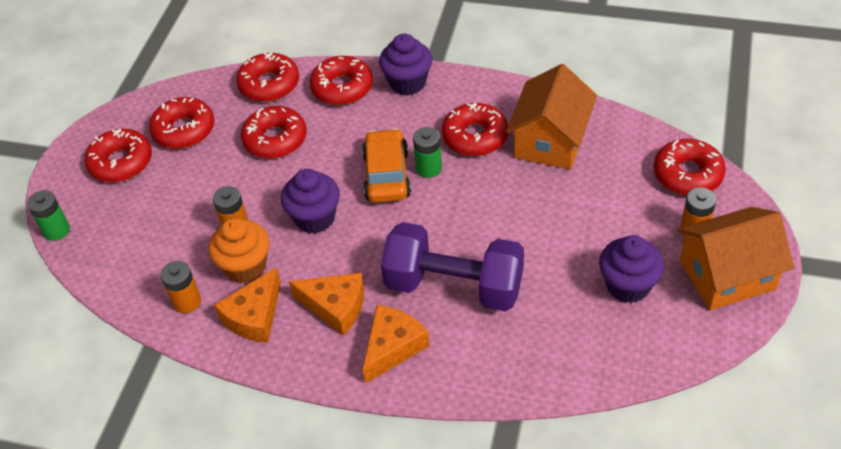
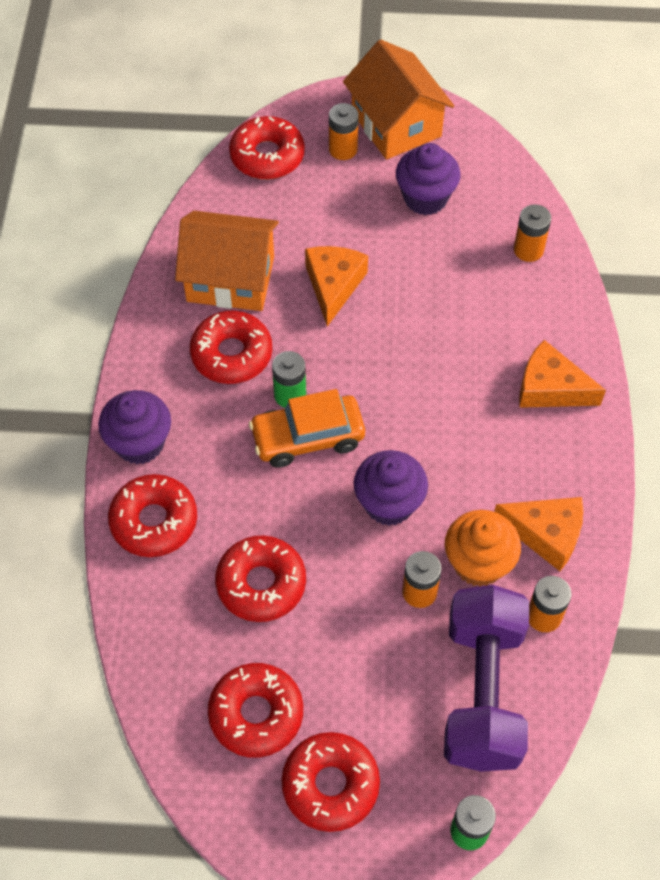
camera: 105 degrees left, 10 degrees up
(269, 84) = (153, 620): red donut -> none
(335, 307) = (513, 453): orange cheese -> orange cheese (333, 285)
(454, 286) = (459, 344): purple dumbbell -> purple dumbbell (482, 691)
(554, 360) = (528, 250): none -> orange battery

